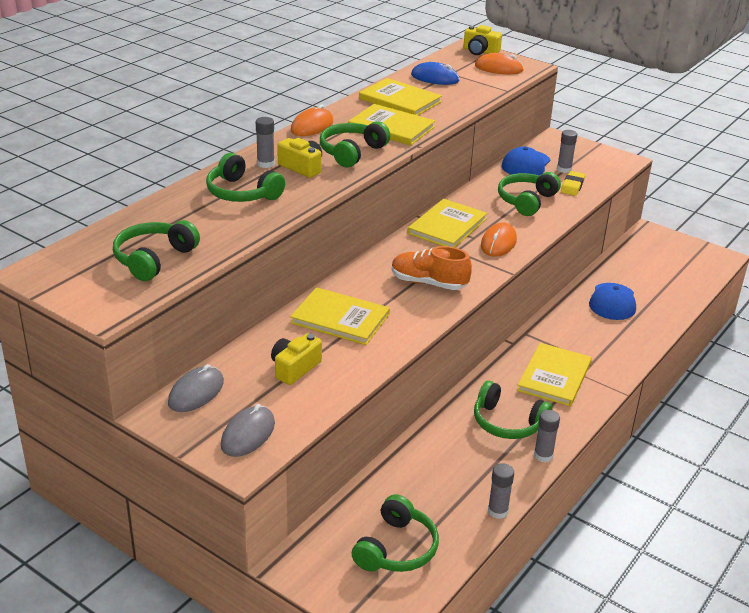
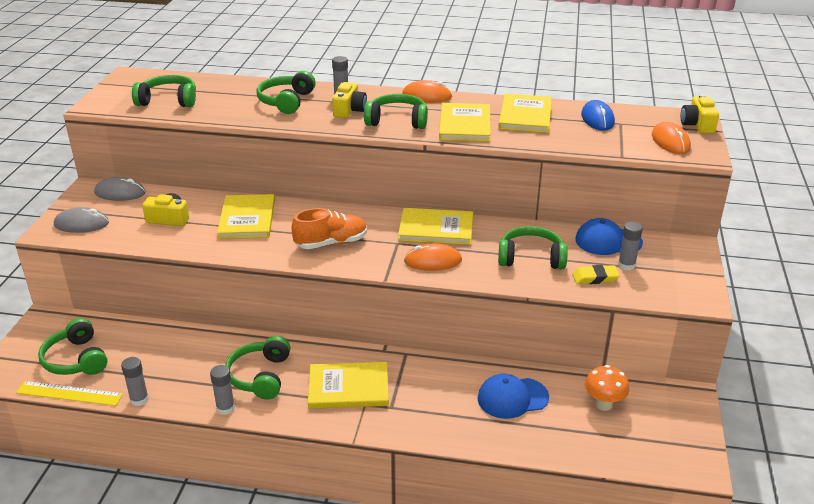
camera: 65 degrees right, 0 degrees up
(397, 549) = (76, 359): green headphones -> green headphones turned 60 degrees clockwise
(428, 283) = (331, 243): orange shoe -> orange shoe turned 75 degrees clockwise
(457, 563) = (69, 394): none -> yellow ruler
(640, 267) = (603, 404): none -> orange mushroom

